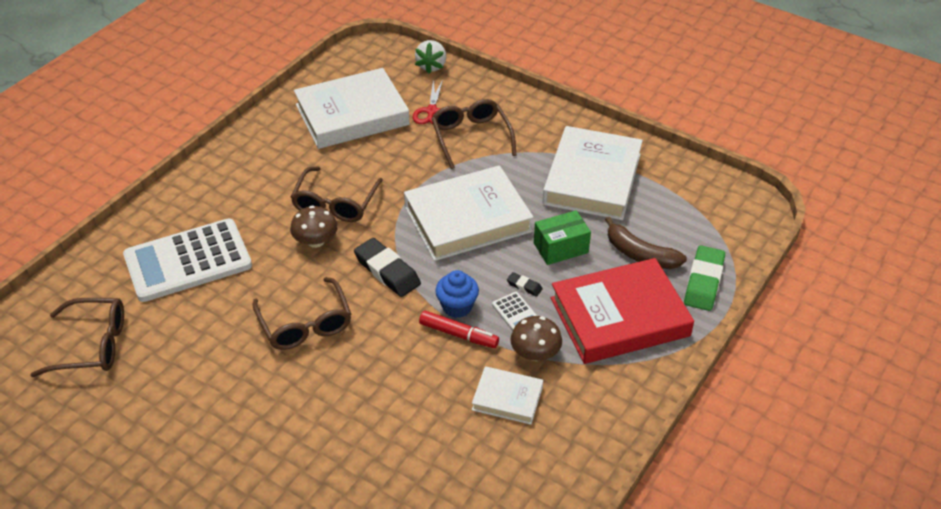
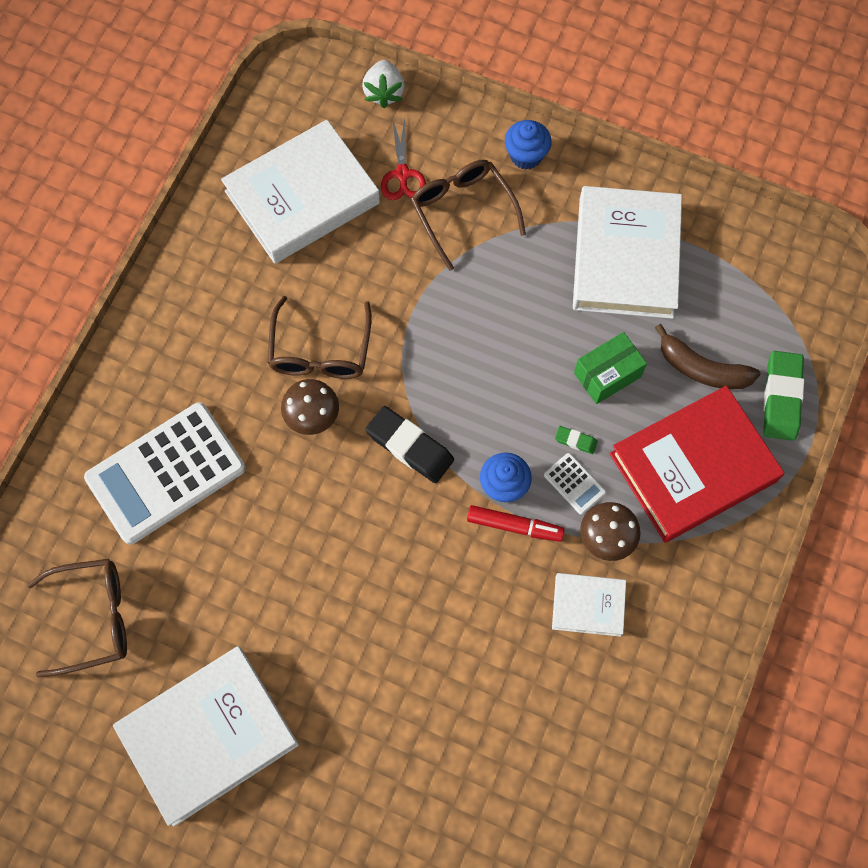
camera: 10 degrees left, 25 degrees up
(305, 324) = (334, 543): brown glasses -> none
(467, 219) = (487, 348): white book -> white book (208, 736)
(524, 286) = (575, 441): black eraser -> green eraser
(528, 112) = (526, 155): none -> blue cupcake

